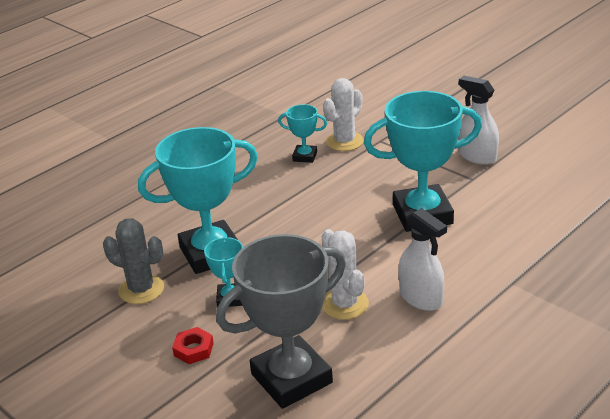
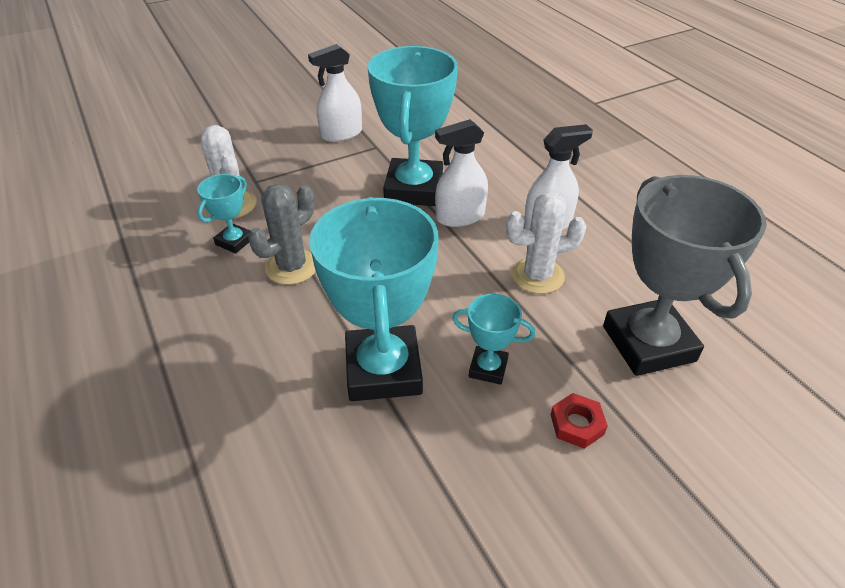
camera: 75 degrees left, 10 degrees up
(141, 289) = (426, 464): grey cactus -> grey cactus (292, 267)
(399, 247) = (460, 217): none -> white spray bottle

